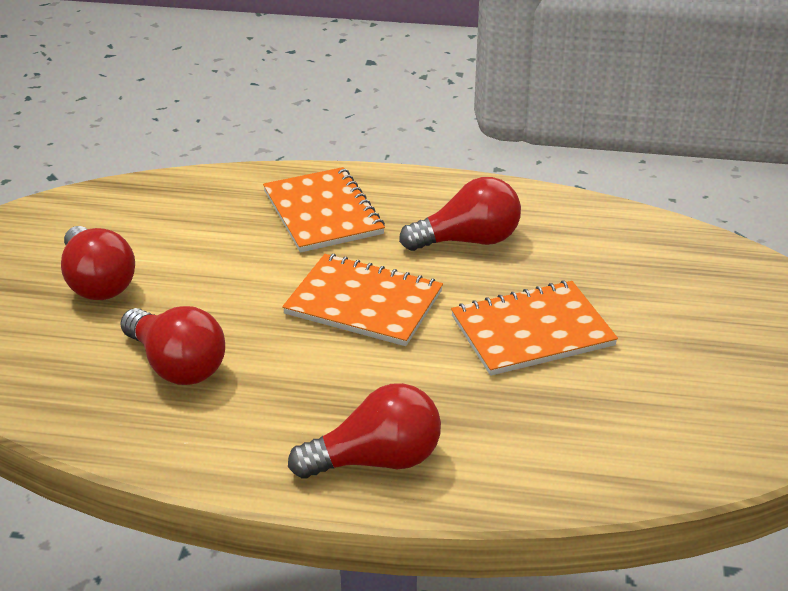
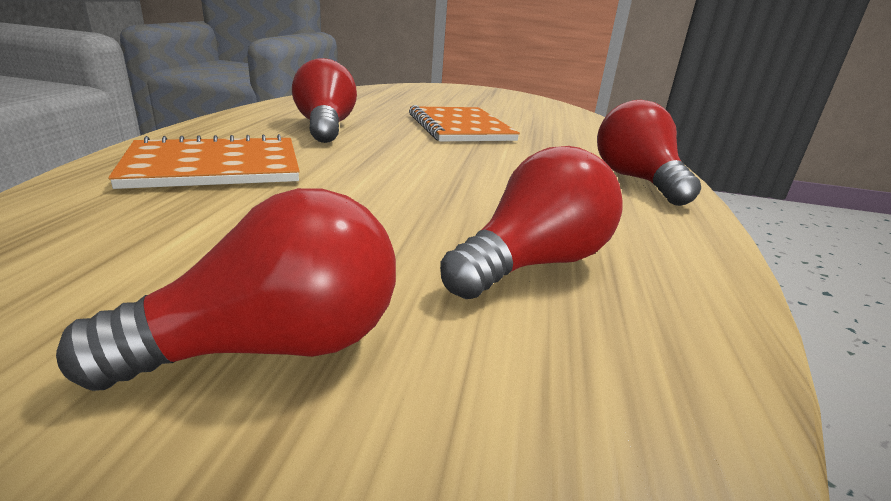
camera: 90 degrees left, 10 degrees down
(364, 303) = (410, 165): orange notebook -> none

